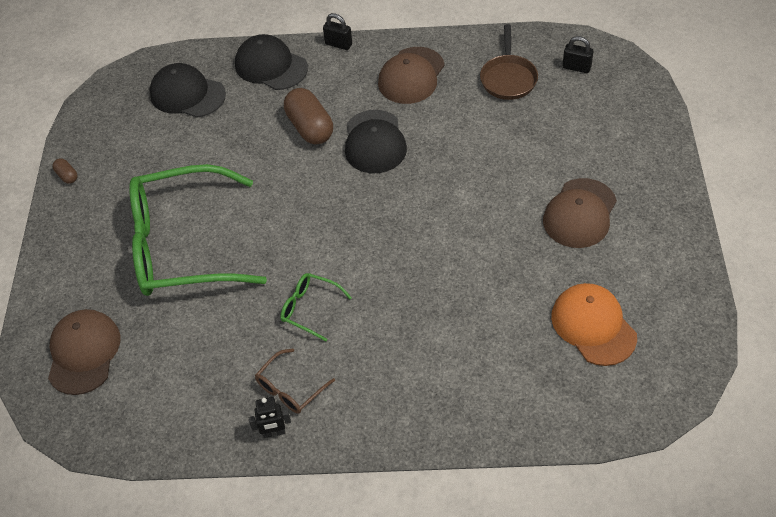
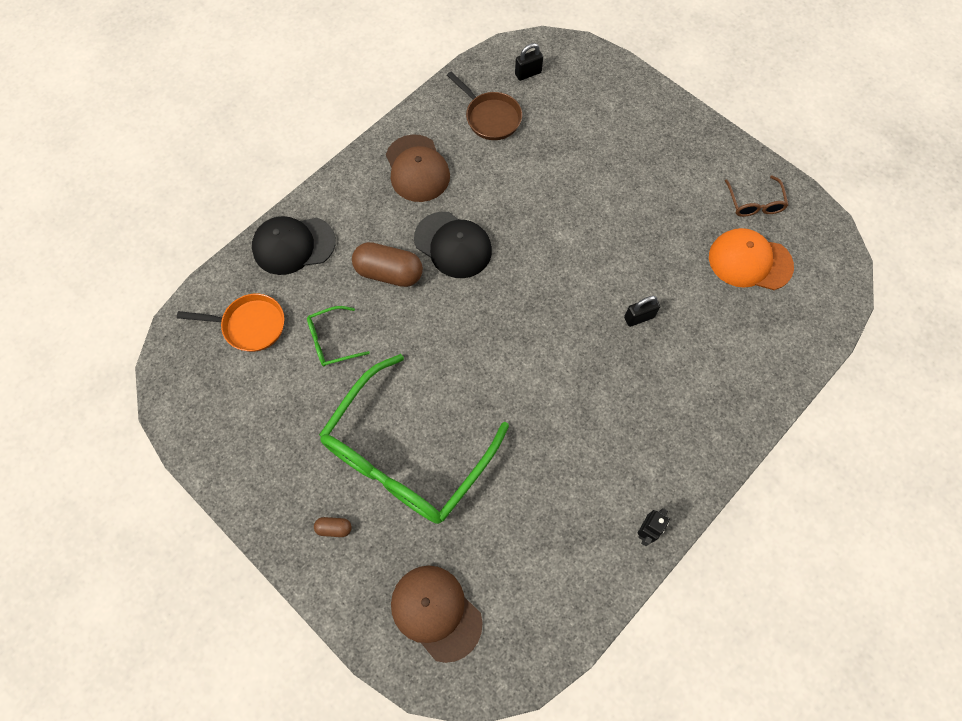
camera: 50 degrees left, 15 degrees up
(67, 176) = (231, 484): brown capsule -> brown capsule (334, 528)
(187, 94) = (250, 325): black cap -> orange pan
(290, 388) = (619, 487): brown glasses -> brown glasses (754, 202)
(310, 309) = (561, 416): green glasses -> green glasses (332, 341)
(338, 44) = (328, 184): black padlock -> black padlock (639, 317)
(580, 213) = (653, 186): brown cap -> none

